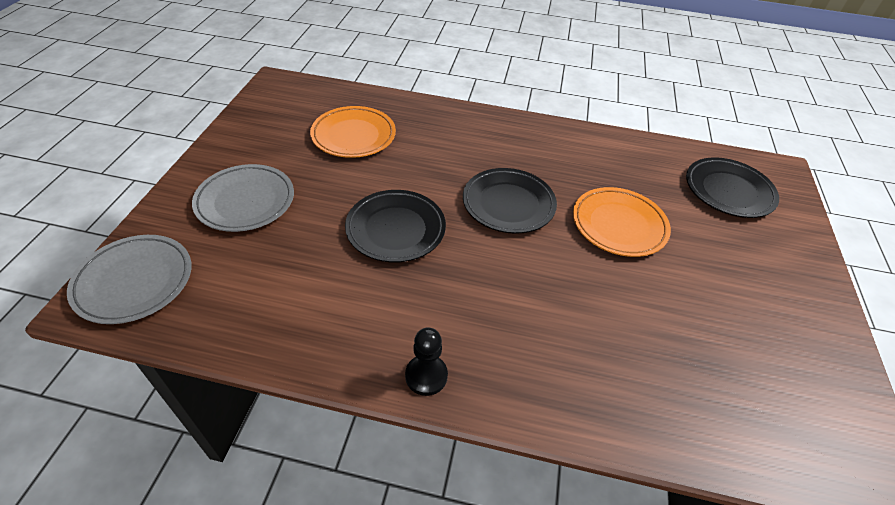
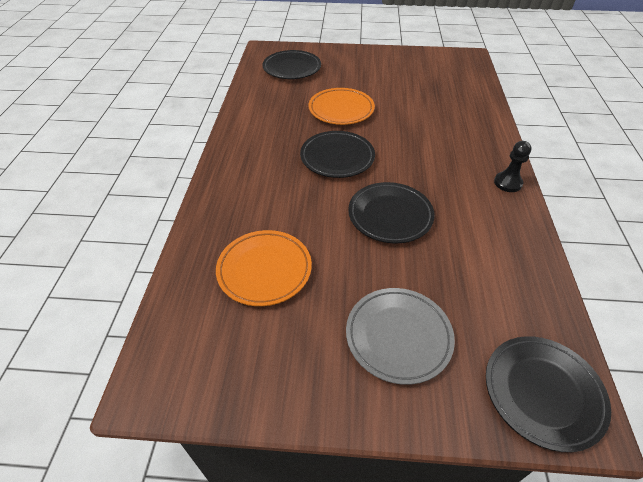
camera: 95 degrees left, 0 degrees up
(134, 282) = (542, 393): grey plate -> black plate

